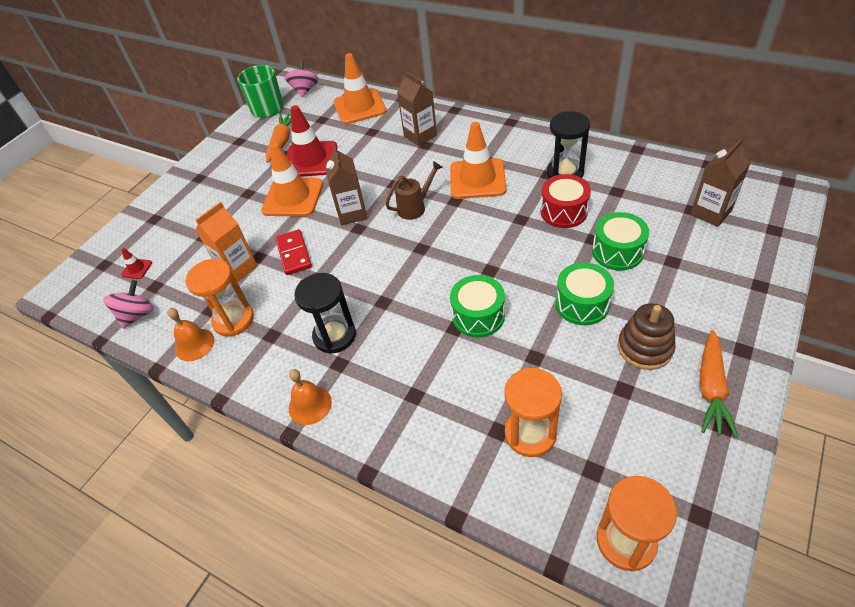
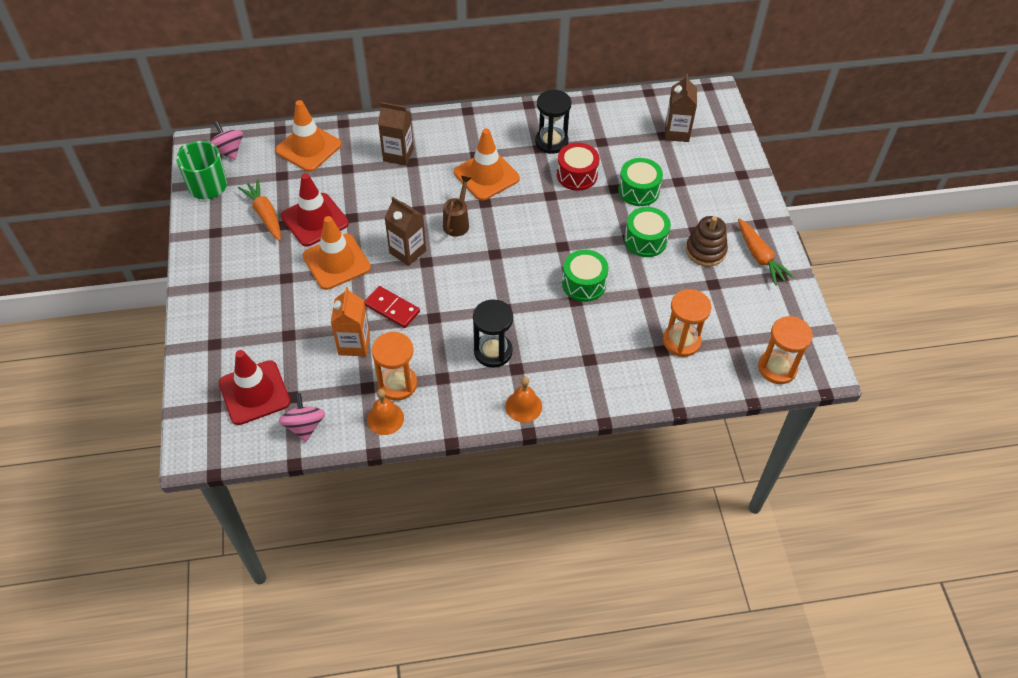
camera: 45 degrees left, 5 degrees up
(137, 269) = (254, 393): red traffic cone -> red traffic cone, size x2.36

